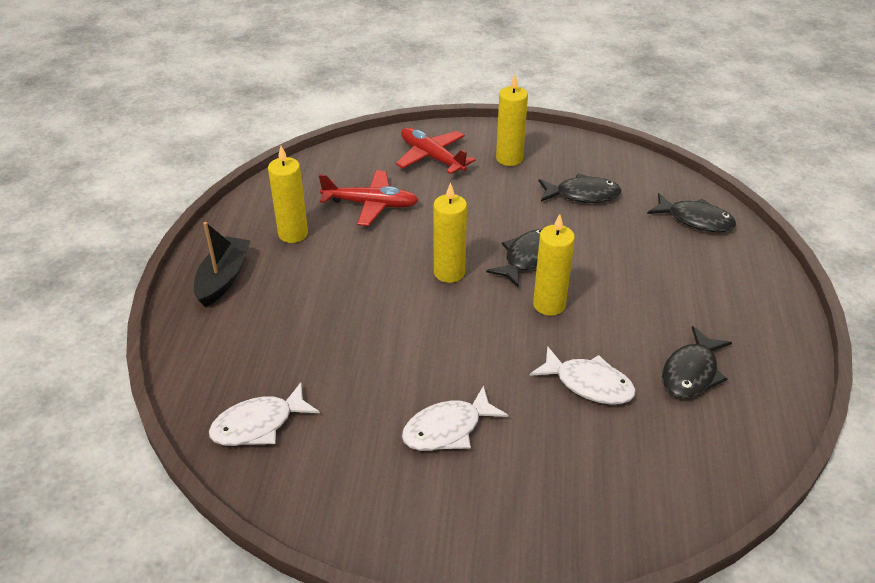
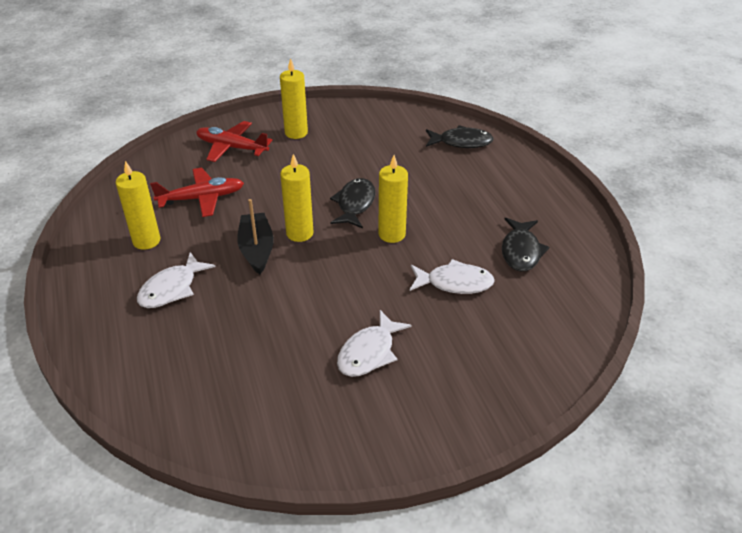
camera: 25 degrees left, 0 degrees up
(223, 278) = (104, 296): black boat -> black boat (257, 249)
(258, 424) = (210, 405): white fish -> white fish (172, 288)
(582, 195) = (369, 145): black fish -> none

